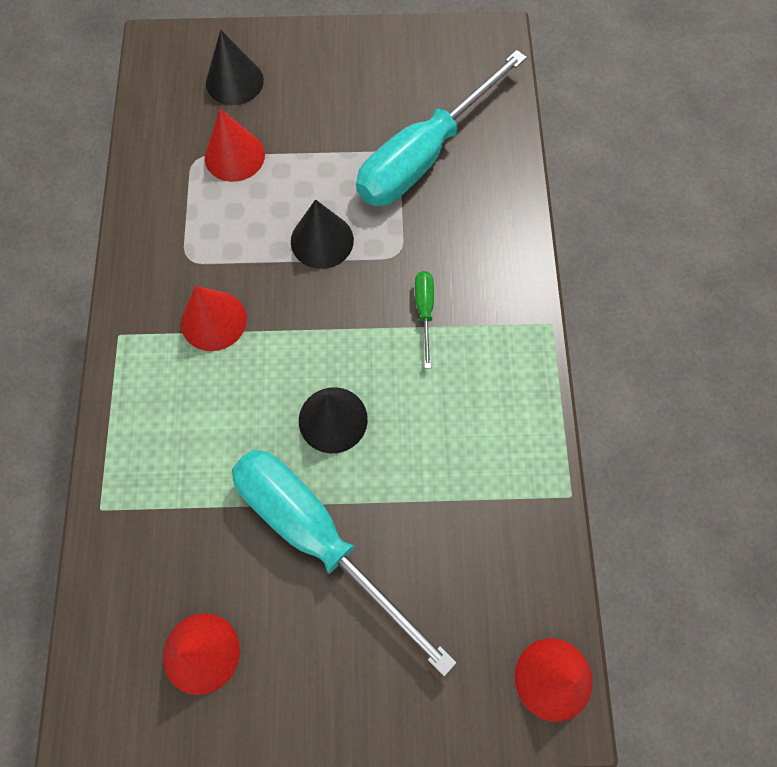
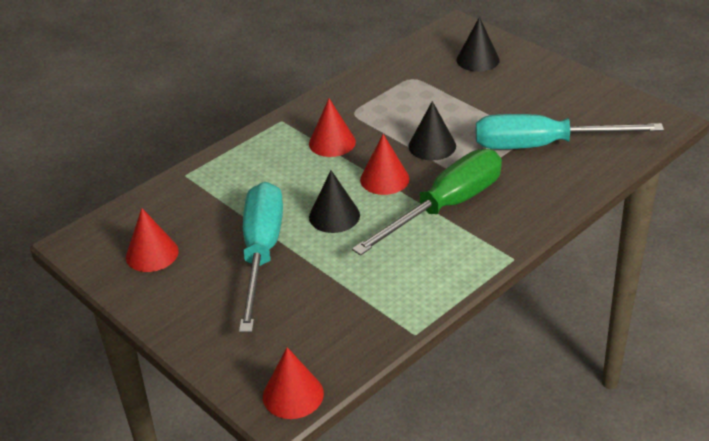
camera: 50 degrees right, 30 degrees down
(234, 156) = (434, 88): red cone -> red cone (384, 179)
(424, 312) = (446, 207): green screwdriver -> green screwdriver, size x2.46

